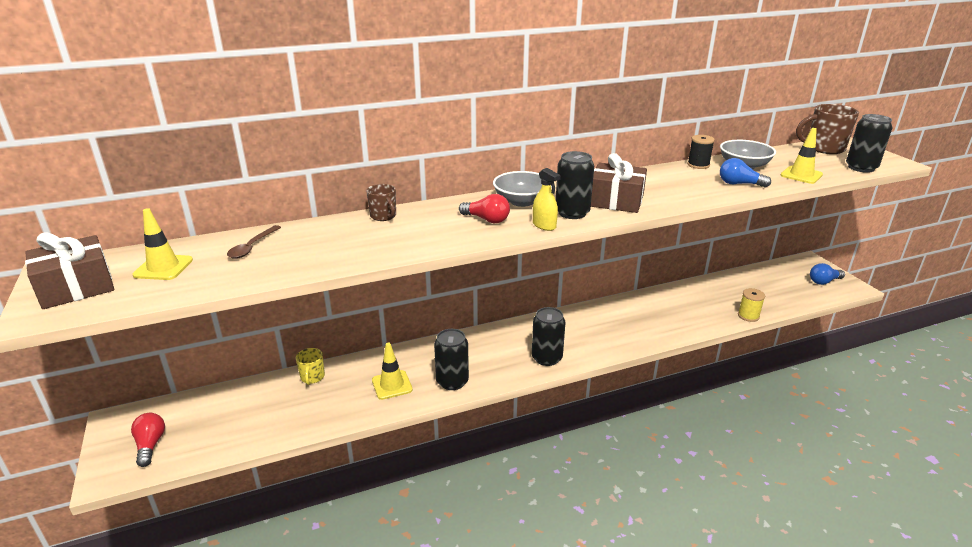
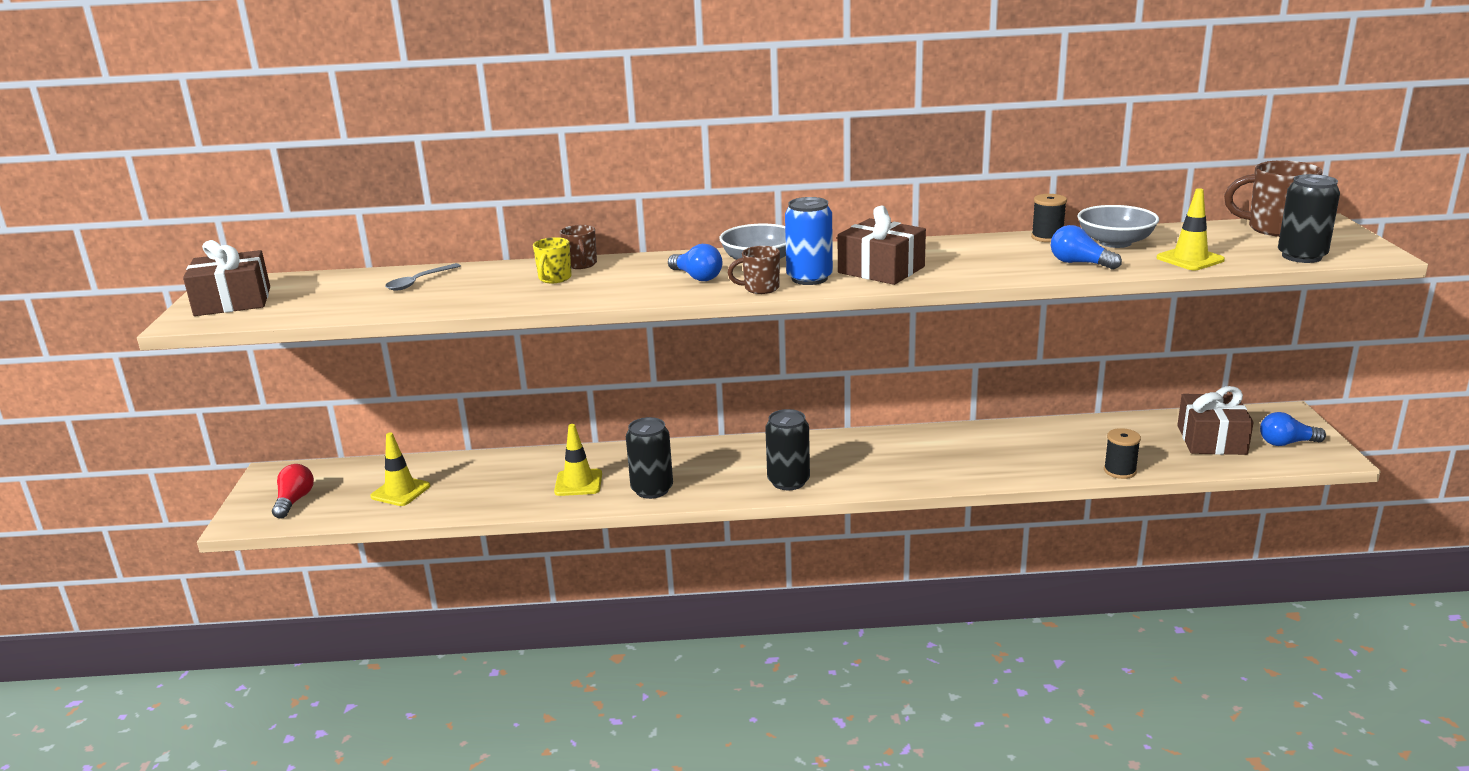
camera: 20 degrees right, 5 degrees down
(163, 267) = (320, 292): yellow traffic cone -> yellow traffic cone (400, 491)
(252, 247) = (418, 282): brown spoon -> grey spoon
(312, 377) = (493, 463): yellow mug -> yellow mug (554, 278)
(487, 219) = (697, 277): red light bulb -> blue light bulb
(544, 225) = (760, 288): yellow spray bottle -> brown mug
(572, 213) = (809, 278): black can -> blue can
(748, 316) = (1120, 471): yellow spool -> black spool
(783, 285) = (1211, 440): none -> brown gift

